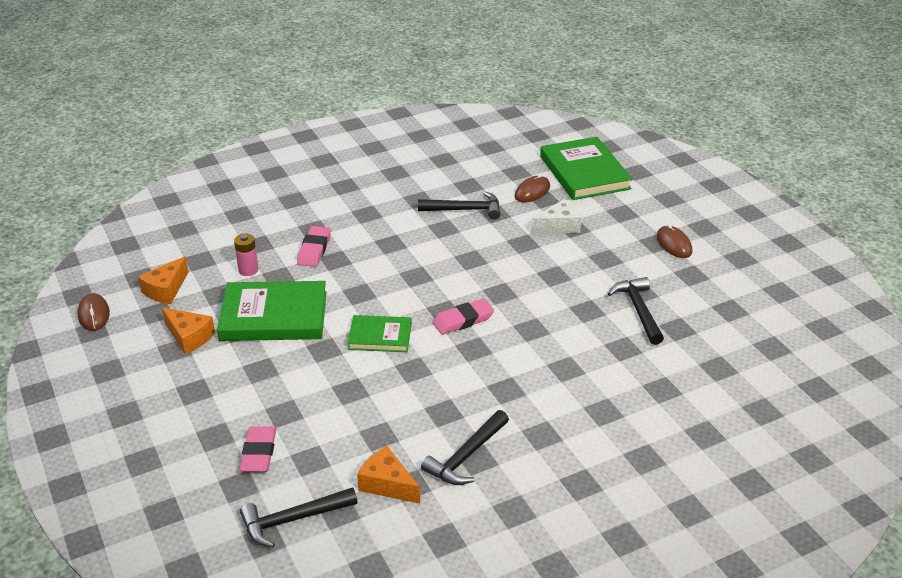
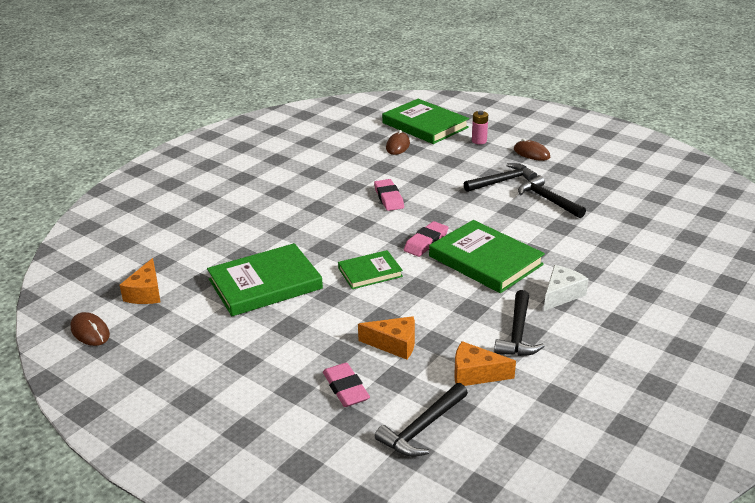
camera: 25 degrees left, 5 degrees down
(189, 337) = (201, 322): orange cheese -> orange cheese (394, 344)
(248, 270) = (211, 257): pink battery -> pink battery (479, 141)
(314, 250) = (257, 228): pink eraser -> pink eraser (389, 198)
(465, 210) = (357, 170): black hammer -> black hammer (502, 181)
(506, 362) = (485, 260): none -> green book
(559, 226) = (439, 162): white cheese -> white cheese (561, 295)

